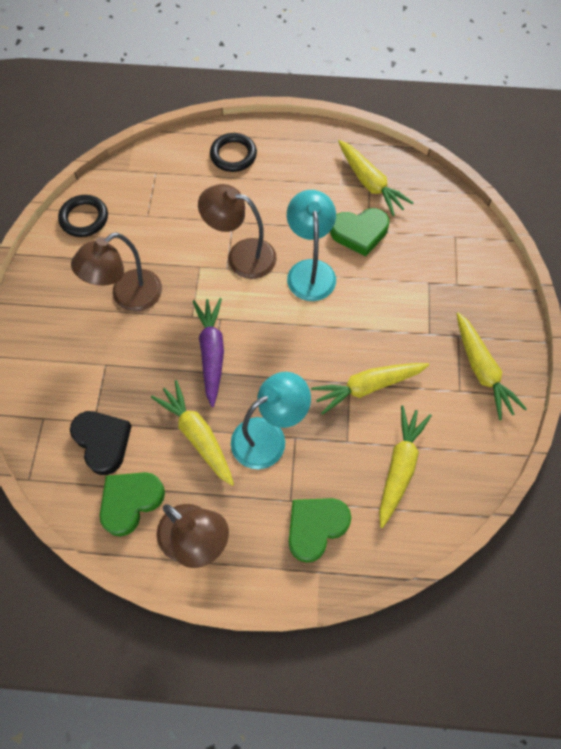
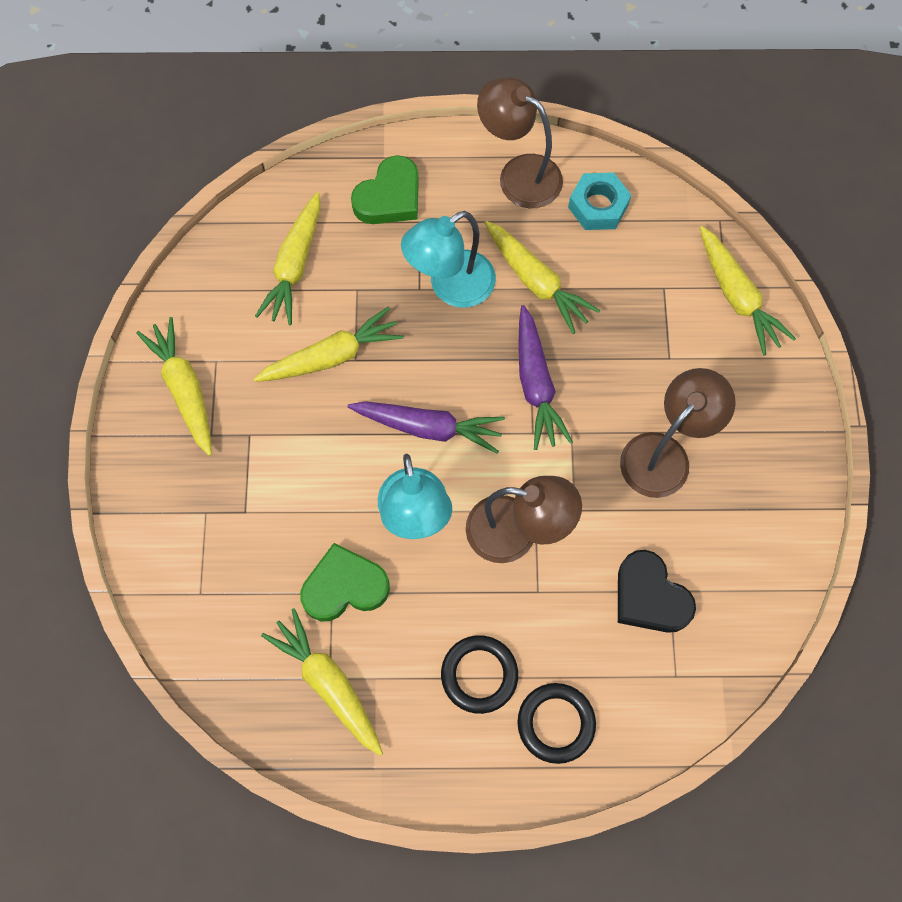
camera: 175 degrees right, 5 degrees up
(37, 409) = (737, 296): none -> yellow carrot
(84, 218) = (764, 577): black ring -> black ring (479, 675)
(103, 442) = (646, 265): black heart -> black heart (649, 596)
(130, 502) = (598, 206): green heart -> turquoise nut
(296, 328) = (428, 427): none -> purple carrot

